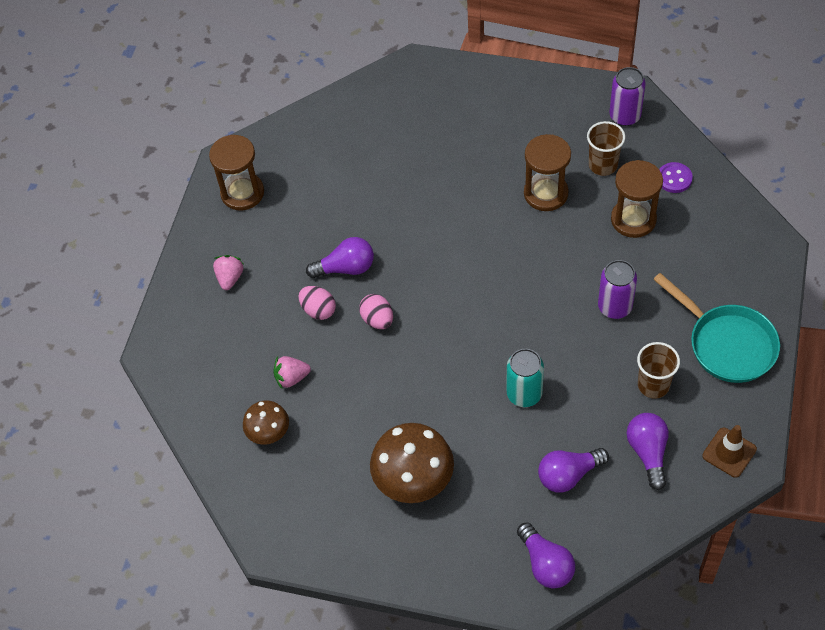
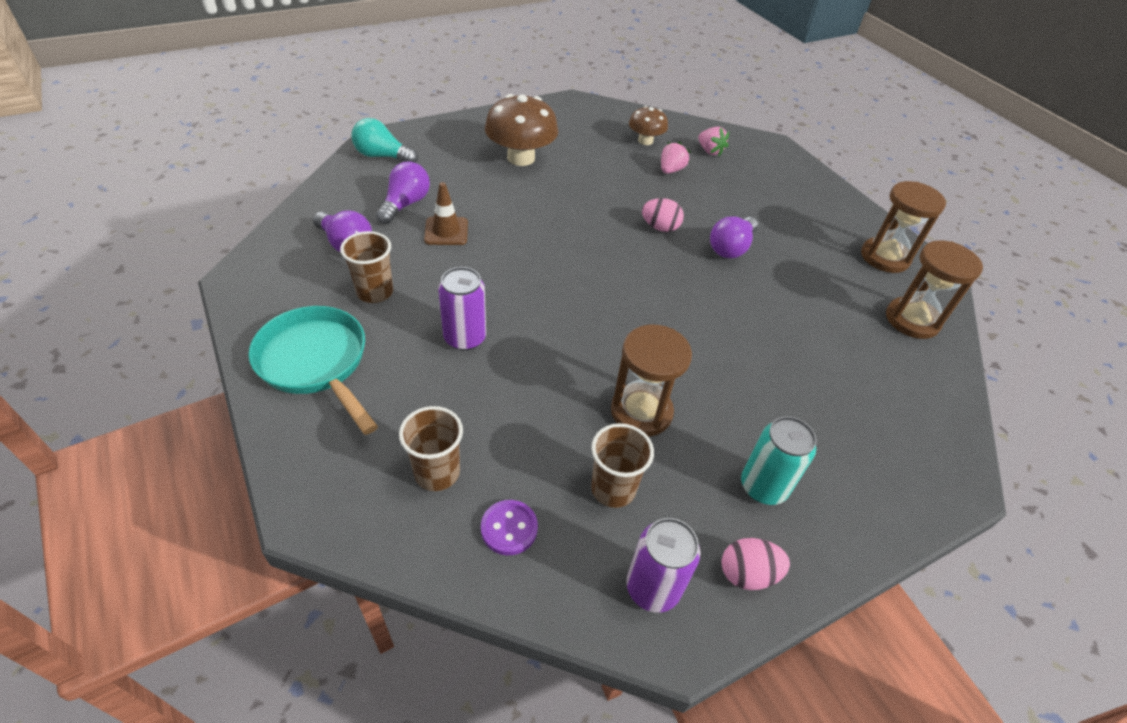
camera: 130 degrees right, 10 degrees down
(230, 278) = (798, 201): pink strawberry -> pink strawberry (710, 151)
(318, 310) = (710, 213): pink egg -> pink egg (747, 574)
(524, 394) = (489, 235): turquoise can -> turquoise can (763, 486)
(546, 564) = (382, 156): purple light bulb -> turquoise light bulb
(633, 219) = (518, 440): brown hourglass -> brown hourglass (912, 320)
(693, 228) = (437, 472): none -> brown cup
(727, 344) = (316, 363): turquoise pan -> turquoise pan turned 45 degrees clockwise
(729, 452) = (265, 275): brown traffic cone -> brown traffic cone (446, 231)

